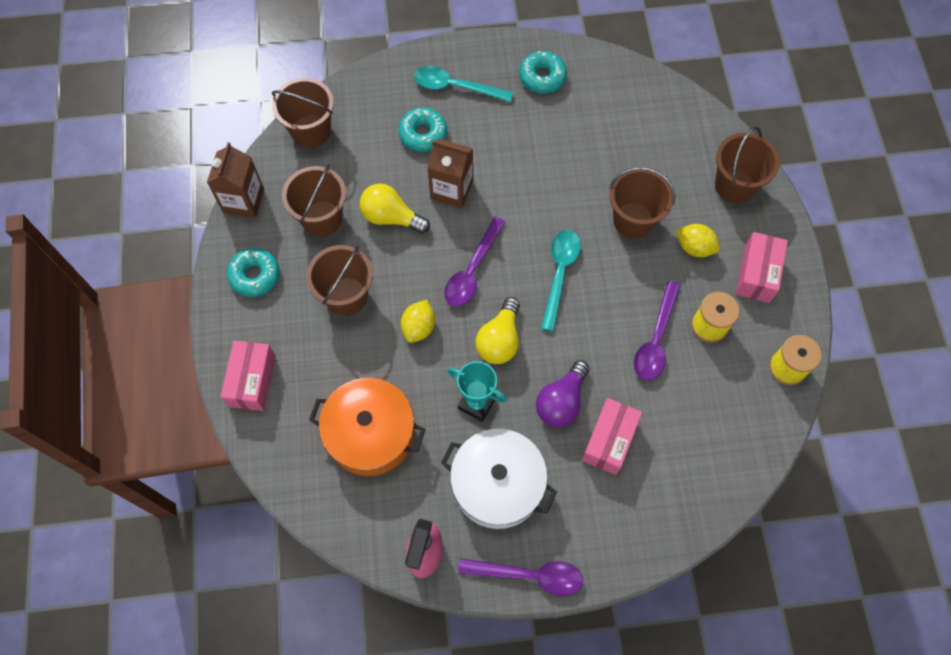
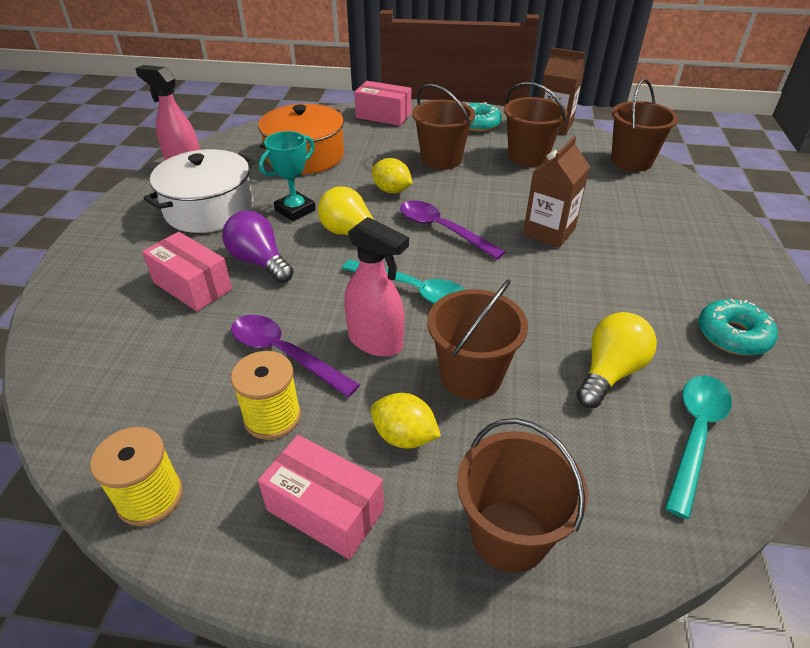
camera: 105 degrees right, 25 degrees down
(391, 217) = (521, 191): yellow light bulb -> yellow light bulb (609, 372)
(423, 134) = (628, 224): turquoise donut -> none
(456, 87) = (702, 256): turquoise spoon -> turquoise spoon (695, 435)
(529, 575) = (116, 212): purple spoon -> none
(623, 284) = (376, 342): none -> pink spray bottle
(694, 247) = (404, 436): yellow lemon -> yellow lemon turned 75 degrees clockwise

